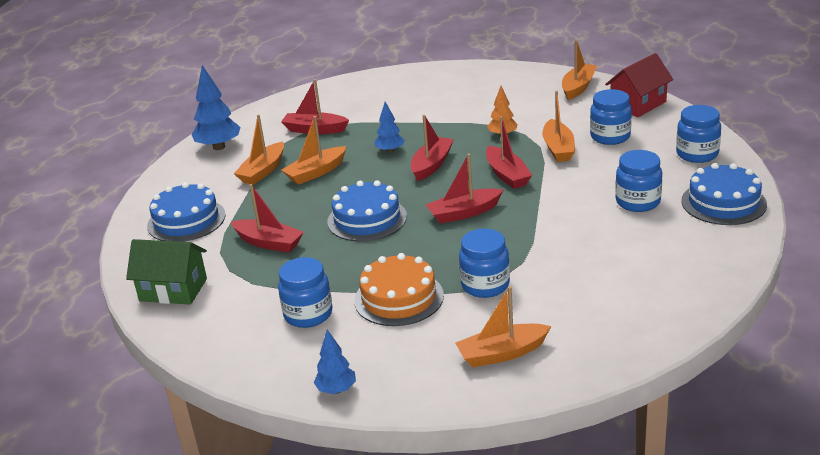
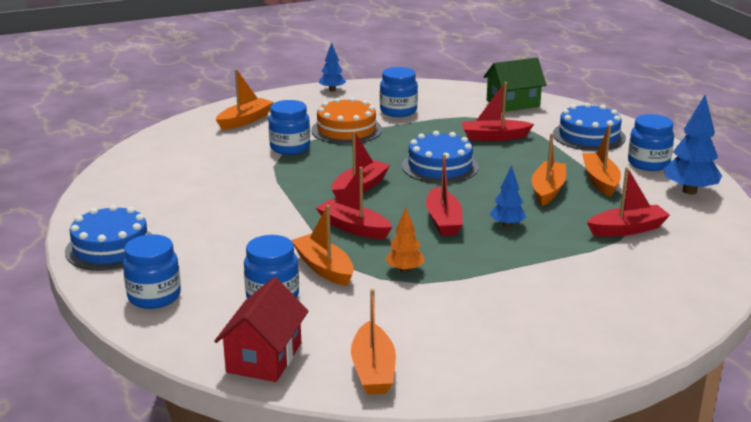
camera: 145 degrees right, 5 degrees down
(638, 202) = (200, 230): blue jar -> blue jar (648, 163)

